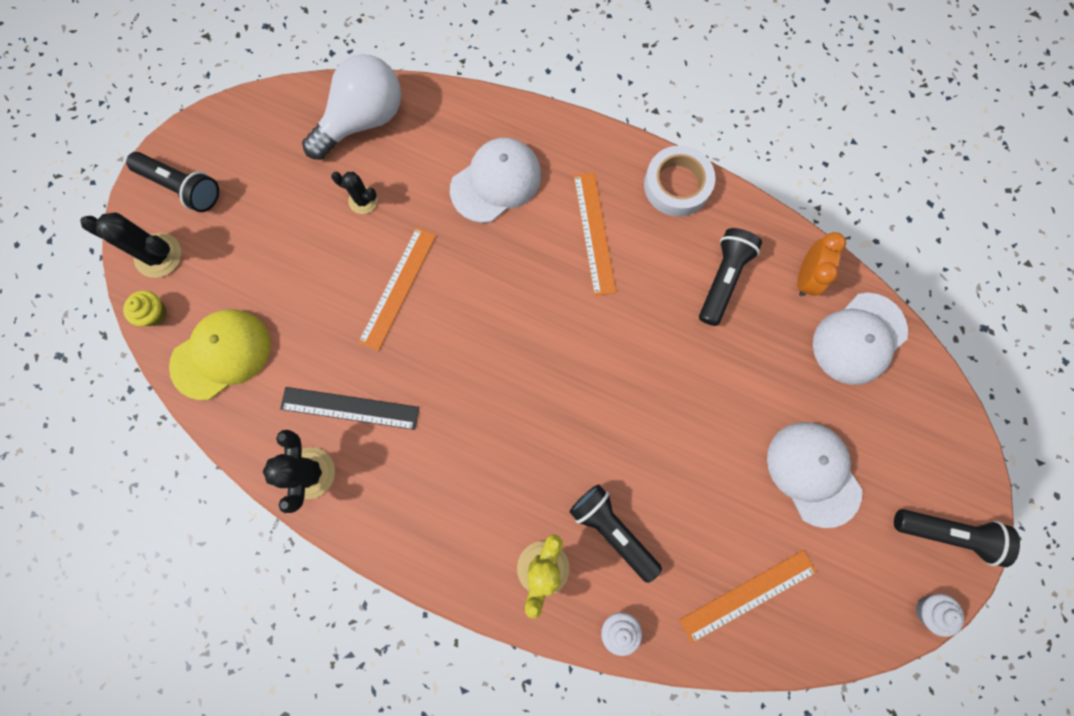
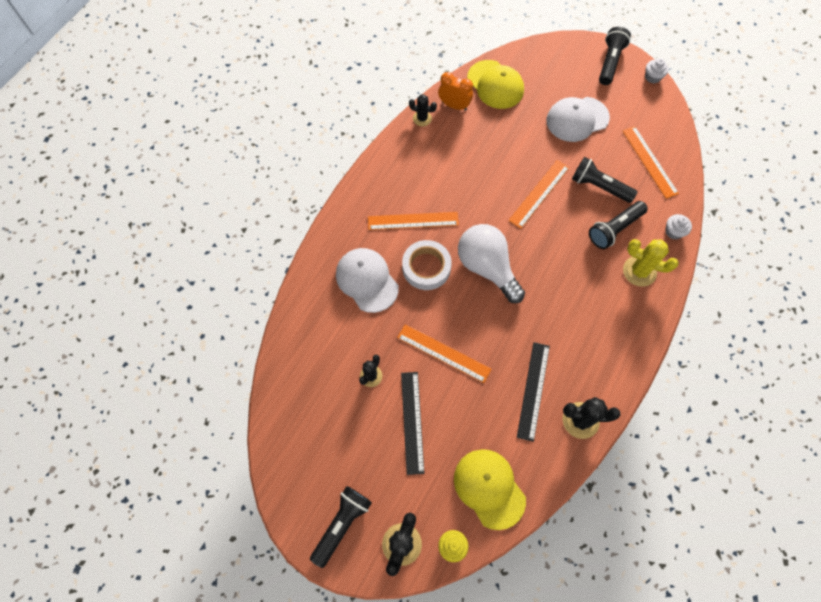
camera: 85 degrees left, 10 degrees down
(305, 255) = (412, 422): none -> black ruler
(363, 120) = (302, 373): white light bulb -> white light bulb (487, 267)
(662, 412) = (539, 193): none -> orange ruler
(677, 185) = (383, 168): white tape -> white tape (426, 267)
(723, 279) = (452, 150): black flashlight -> black flashlight (599, 187)
(773, 232) = (422, 118): none -> black cactus
(859, 339) = (495, 85): white cap -> yellow cap

